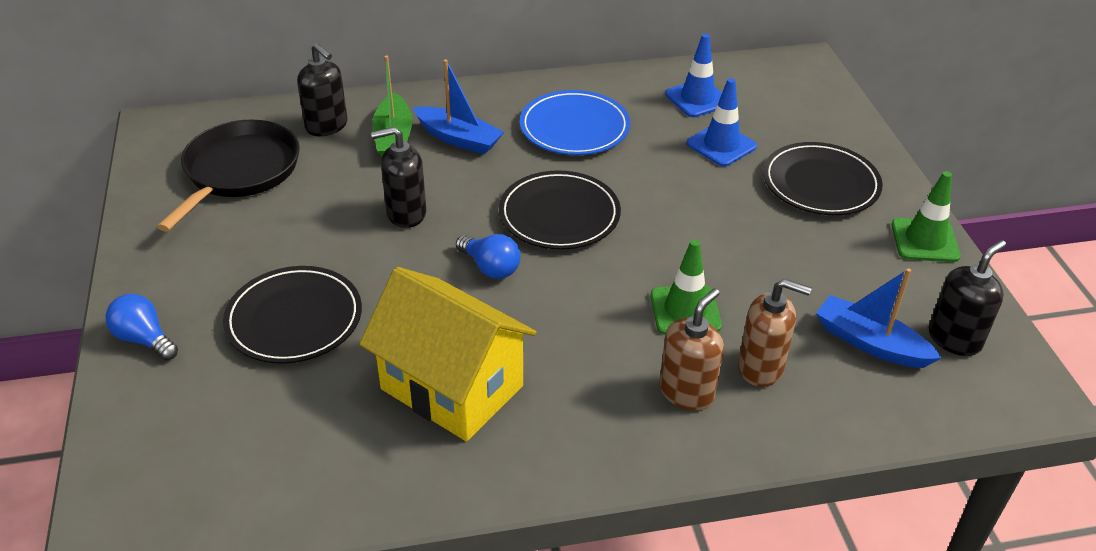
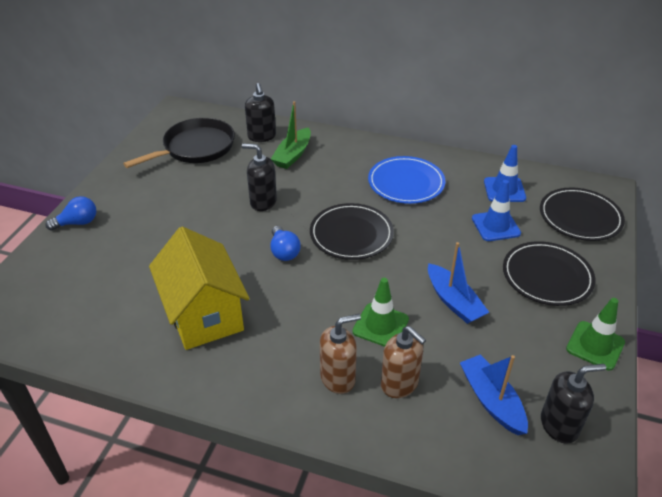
camera: 30 degrees right, 0 degrees up
(144, 339) = (77, 223): blue light bulb -> blue light bulb turned 90 degrees clockwise
(294, 319) = (156, 240): black plate -> black plate (580, 217)
(459, 139) = (329, 167): blue boat -> blue boat (453, 301)

